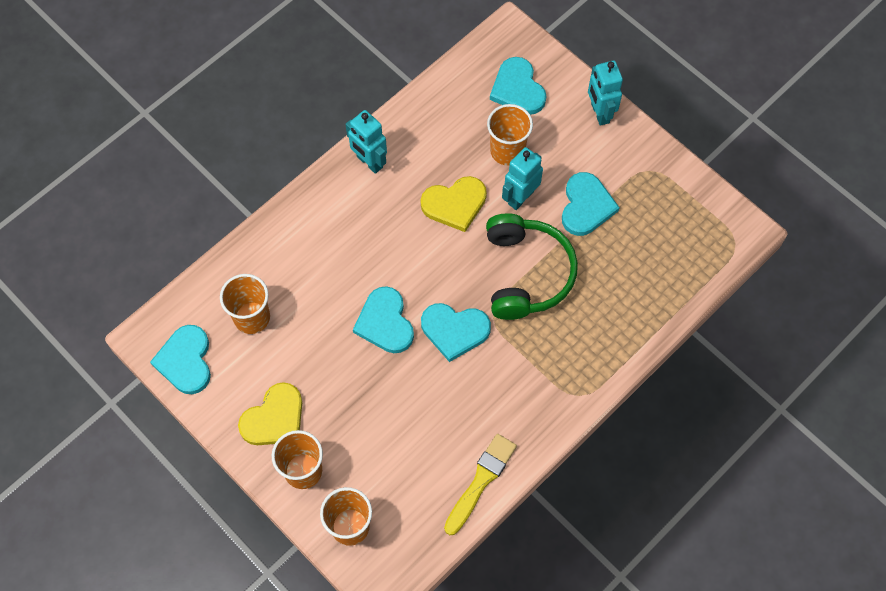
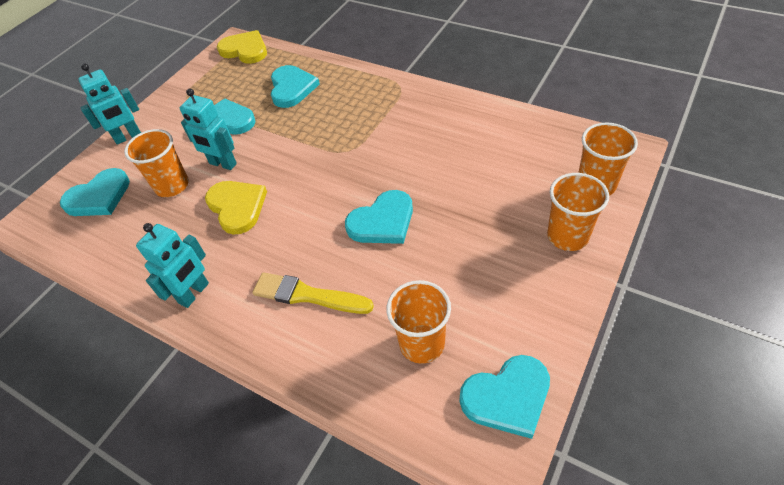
camera: 100 degrees left, 15 degrees down
(274, 418) = (528, 279): yellow heart -> yellow heart (245, 50)
(454, 330) = (372, 170): turquoise heart -> turquoise heart (292, 88)
(481, 481) = (501, 118): yellow brush -> yellow brush (307, 295)
(526, 273) = (300, 141): green headphones -> none

